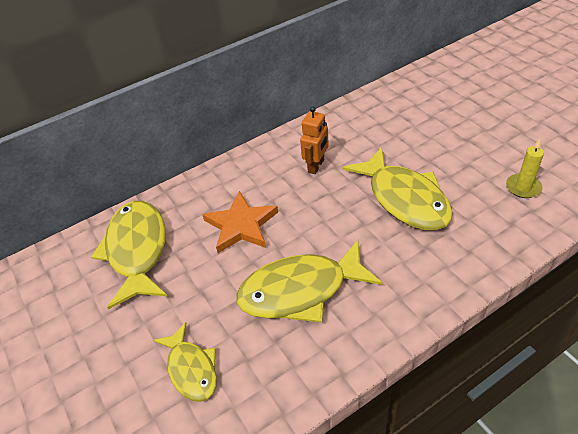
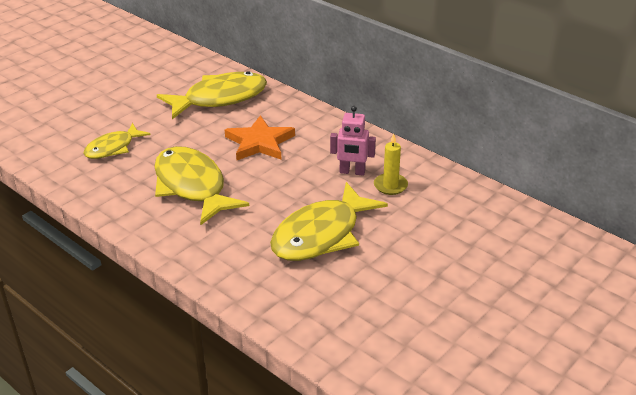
camera: 70 degrees right, 10 degrees down
(316, 166) = (352, 172): orange robot -> pink robot
(523, 187) = (366, 322): yellow candle -> yellow candle (390, 186)

